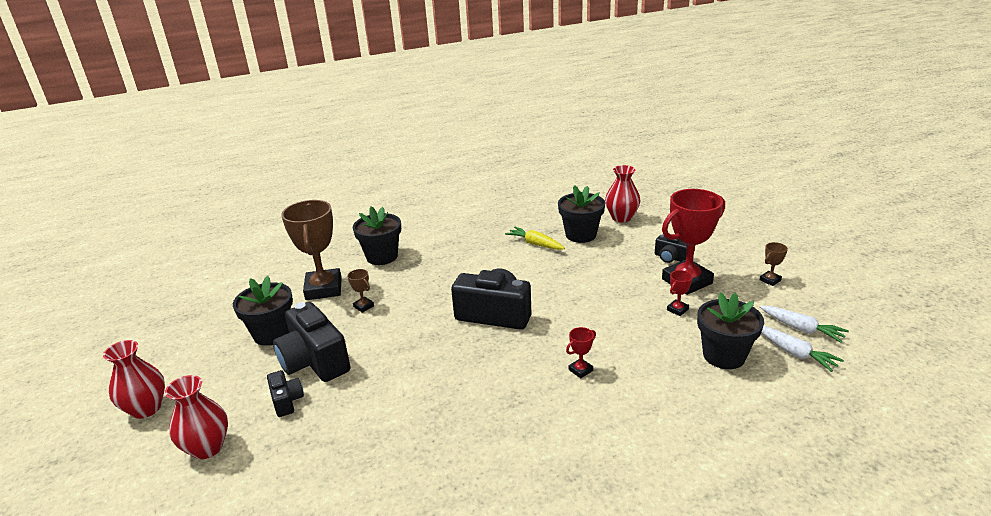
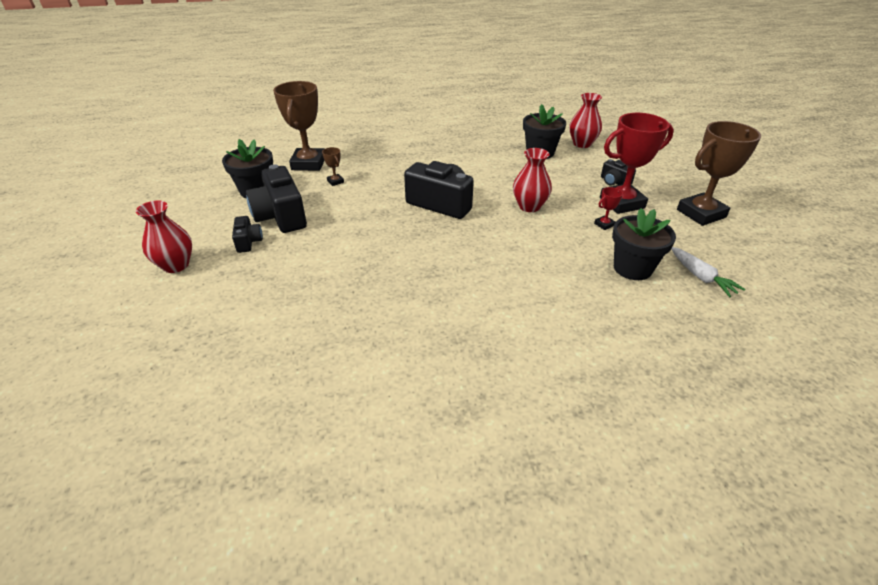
camera: 10 degrees right, 10 degrees up
(146, 408) = (142, 229): red vase -> red vase (529, 206)
(382, 256) = (364, 146): black flower pot -> none
(535, 244) = (497, 154): yellow carrot -> none
(580, 370) = (498, 259): red trophy -> none
(770, 280) = (701, 213): brown trophy -> brown trophy, size x2.39
(801, 329) = (715, 258): white carrot -> none

